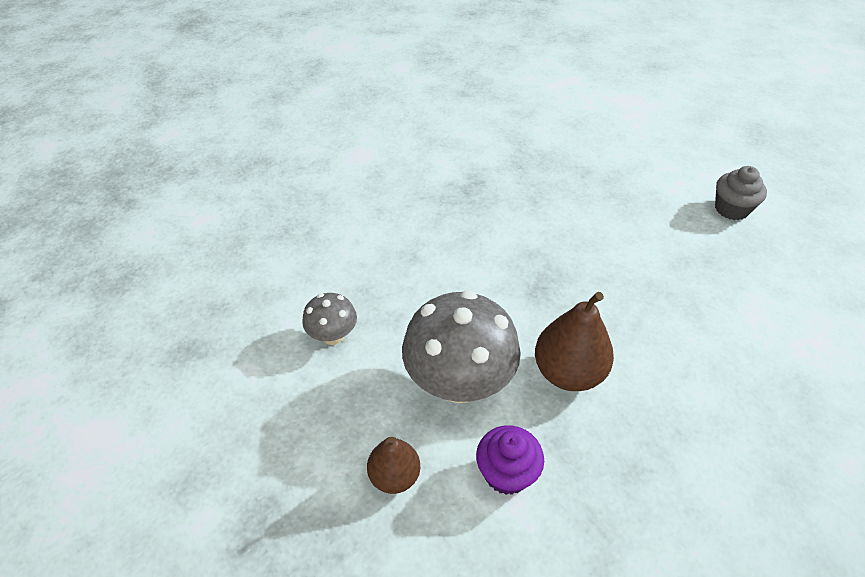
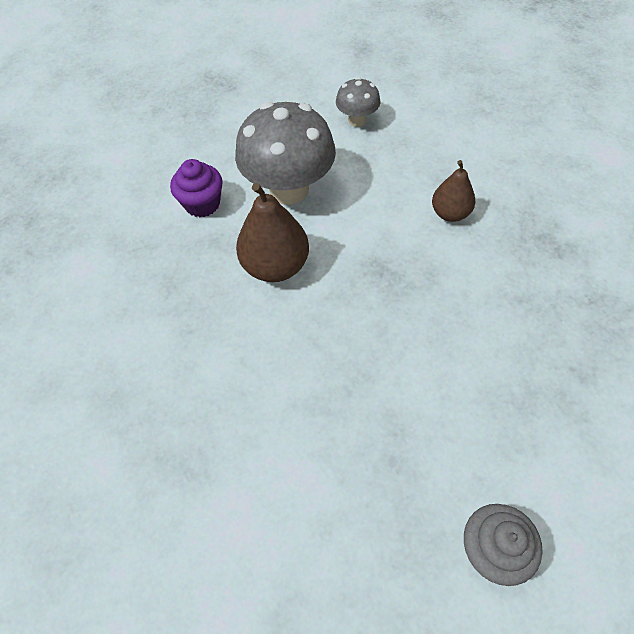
camera: 105 degrees right, 10 degrees up
(394, 476) = (225, 144): brown pear -> brown pear (450, 213)

